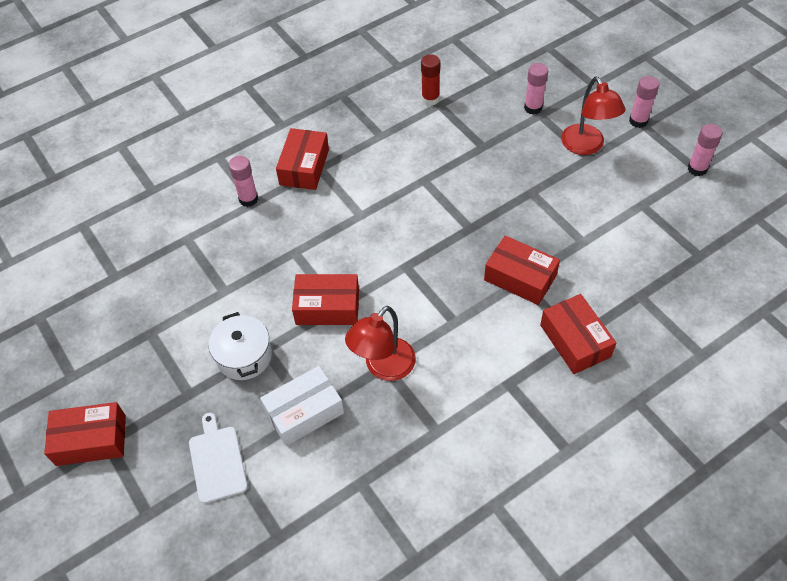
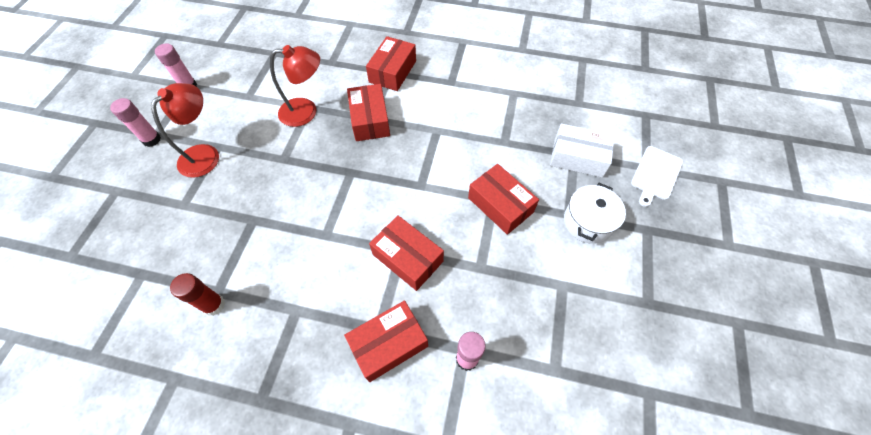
camera: 135 degrees left, 5 degrees up
(91, 440) = (742, 256): red box -> red box (407, 258)
(383, 367) = (506, 141): red lamp -> red lamp (306, 112)
(533, 108) = (176, 215): pink glue stick -> none

